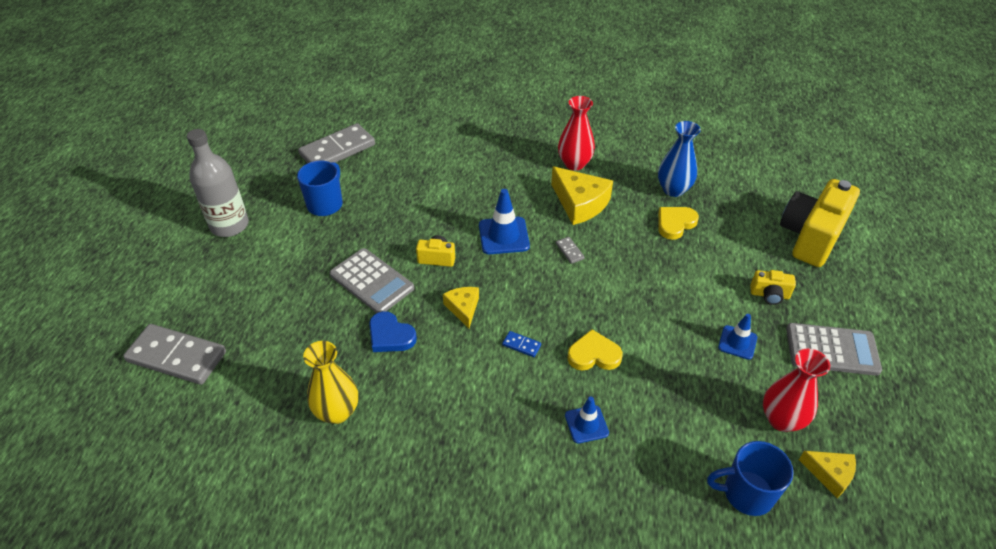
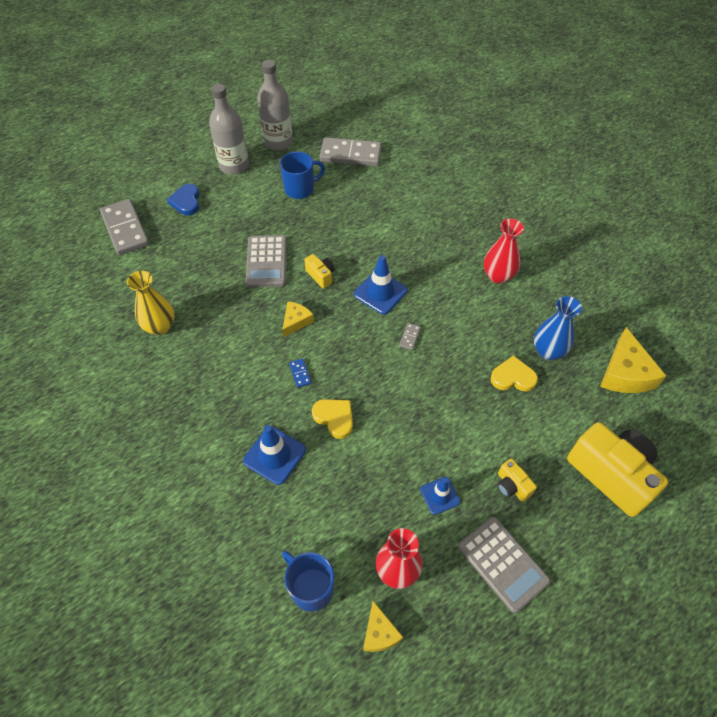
camera: 45 degrees right, 10 degrees up
(251, 180) = (278, 142): none -> grey bottle
(390, 335) = (237, 304): blue heart -> blue heart (186, 202)
(580, 203) = (462, 308): yellow cheese -> yellow cheese (625, 373)
(586, 424) = (274, 455): blue traffic cone -> blue traffic cone, size x1.58
(810, 237) = (611, 474): yellow camera -> yellow camera turned 60 degrees clockwise

